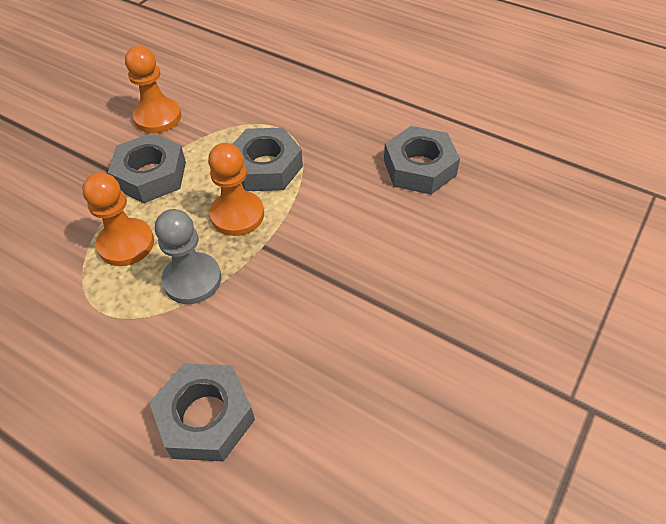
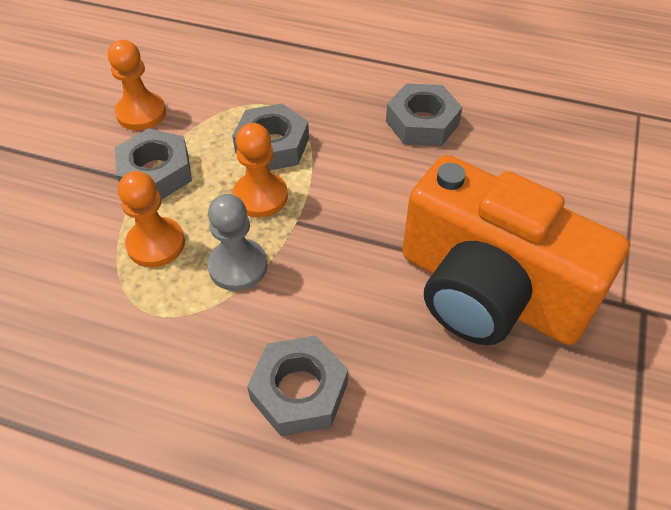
camera: 15 degrees left, 0 degrees up
(430, 354) = (489, 291): none -> orange camera

